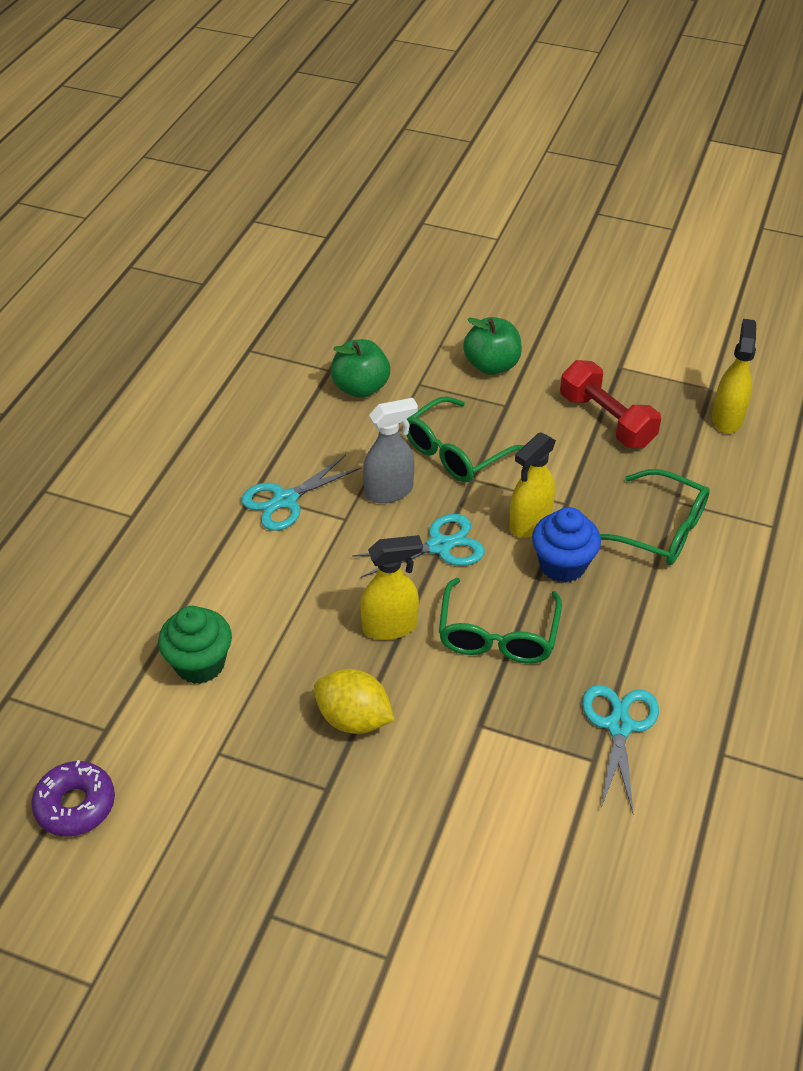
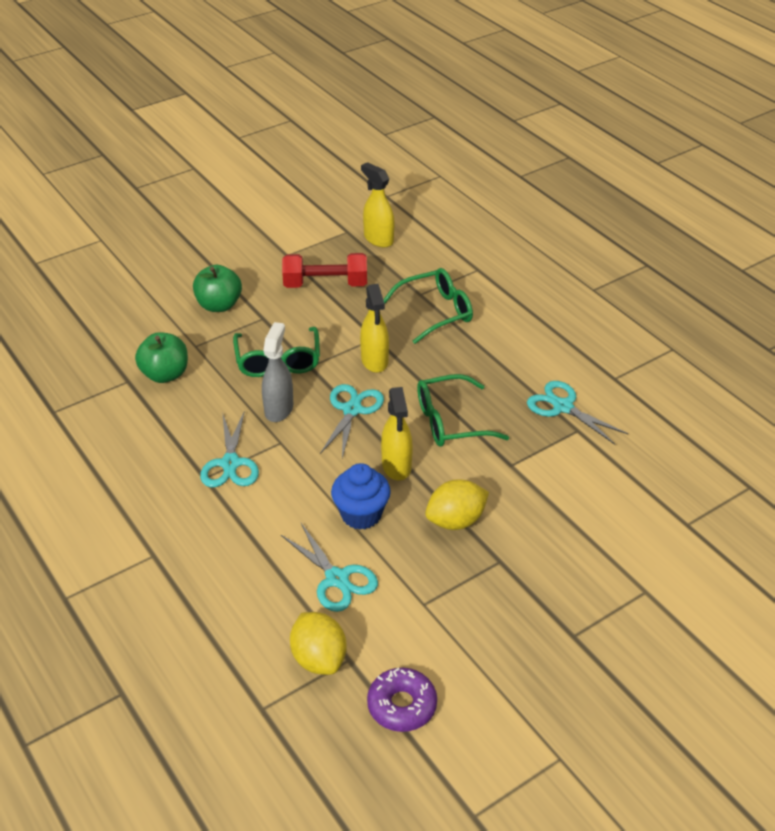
camera: 55 degrees left, 5 degrees down
(91, 706) = (319, 658): none -> yellow lemon
(200, 664) = (337, 579): green cupcake -> turquoise scissors
(390, 626) = (396, 466): yellow spray bottle -> yellow spray bottle turned 150 degrees clockwise
(497, 635) = (450, 421): green glasses -> green glasses turned 120 degrees clockwise
(562, 565) = (422, 365): blue cupcake -> blue cupcake (361, 514)

